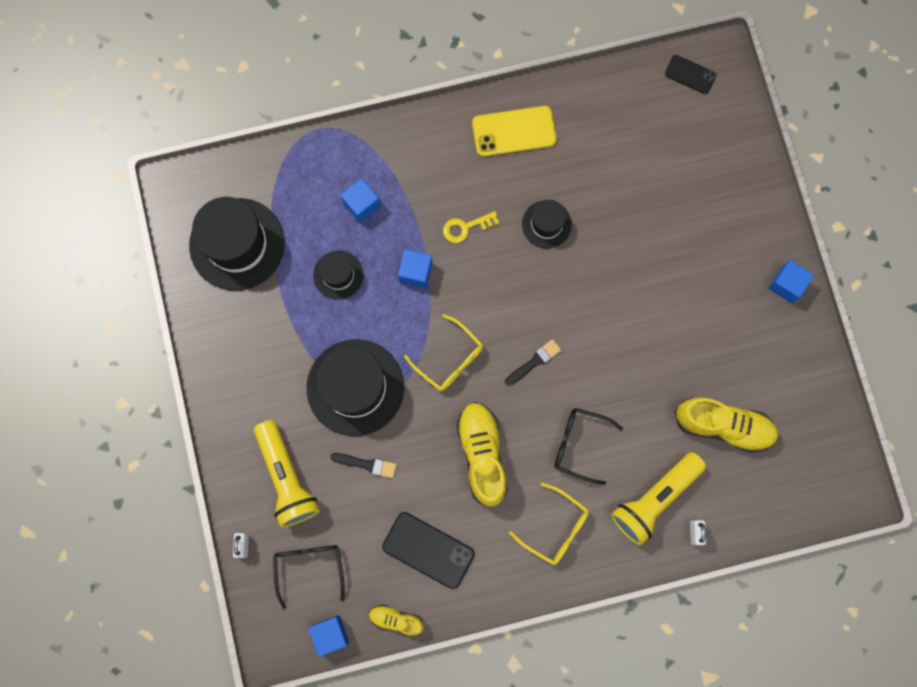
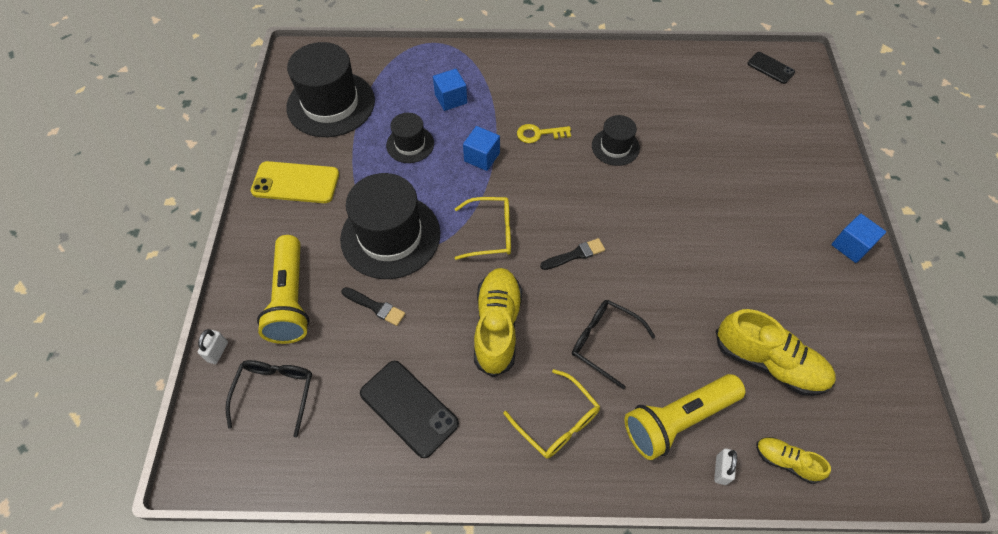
camera: 15 degrees right, 20 degrees down
(330, 634) = (267, 471): blue cube -> none
(396, 619) = (346, 475): yellow shoe -> yellow shoe (786, 461)
(449, 359) = (491, 233): yellow glasses -> yellow glasses turned 60 degrees counterclockwise
(514, 131) = (602, 76): yellow phone -> yellow phone (296, 183)

